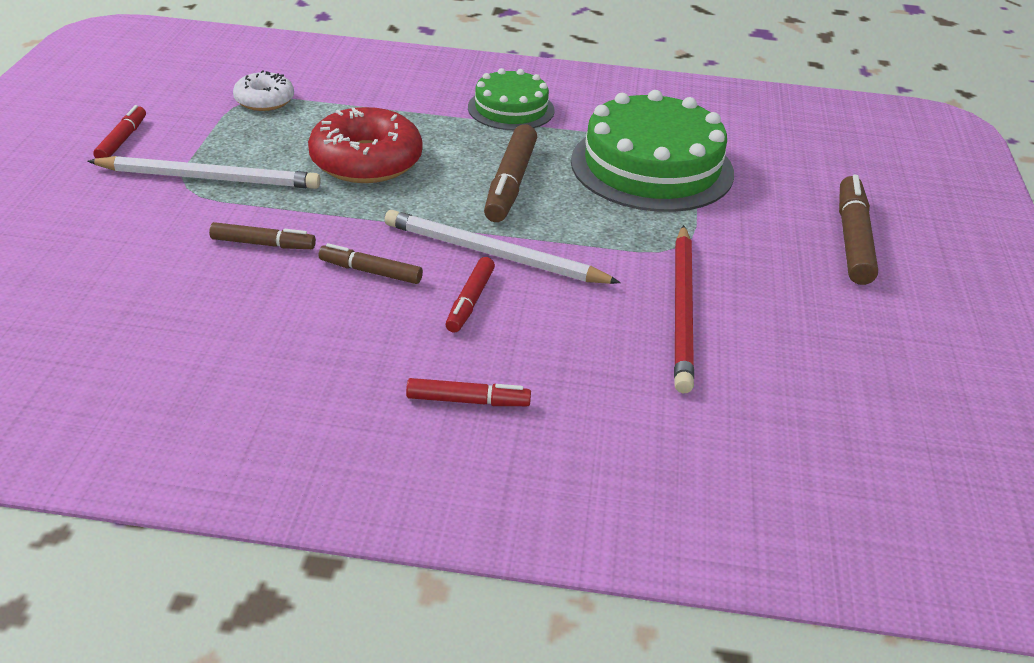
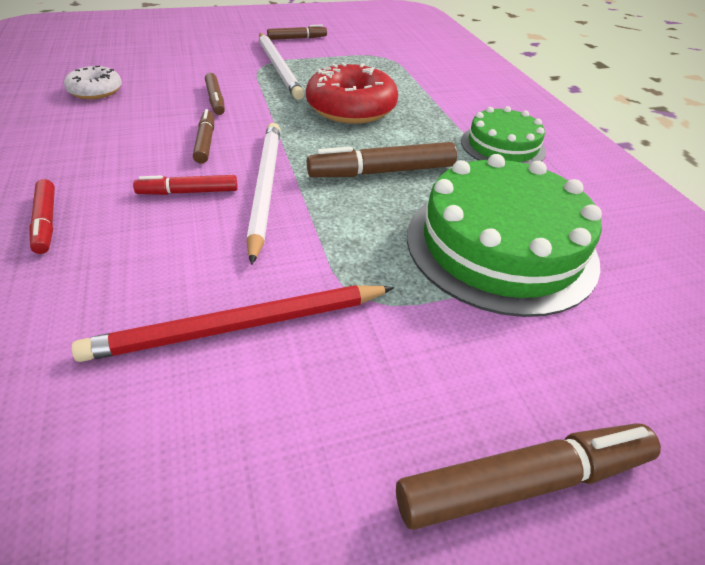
camera: 65 degrees right, 5 degrees up
(122, 140) = (297, 38): red marker -> brown marker
(264, 100) = (389, 60): white donut -> white donut (96, 91)

